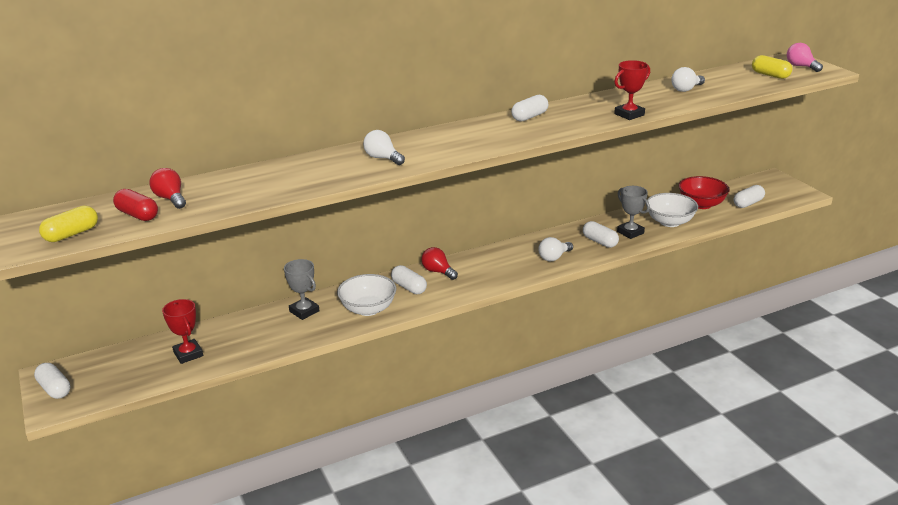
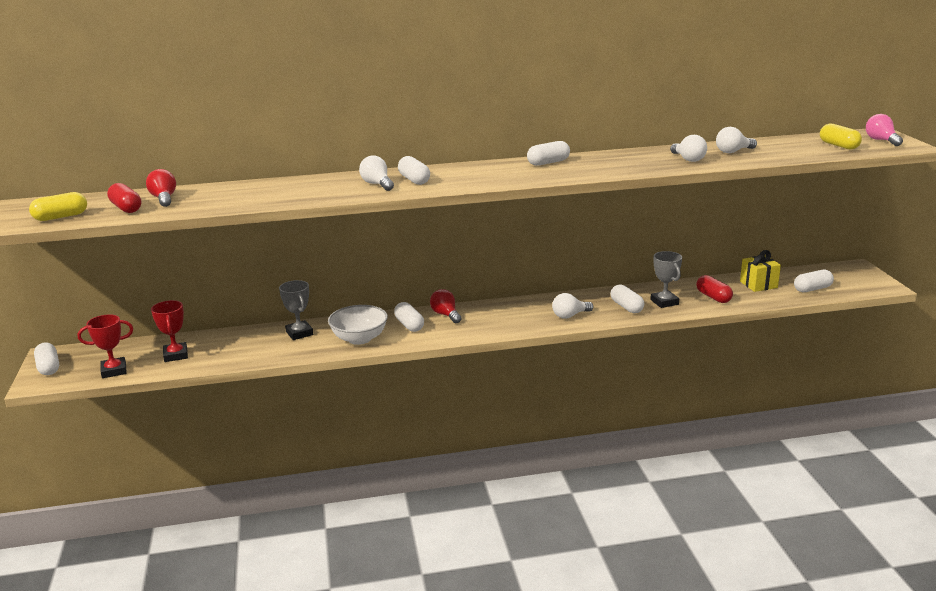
camera: 15 degrees right, 5 degrees down
(415, 149) = (414, 180): none -> white capsule
(629, 114) = (653, 168): red trophy -> red trophy (114, 371)
(653, 101) = (688, 159): none -> white light bulb
(669, 222) = (713, 297): white bowl -> red capsule
(701, 204) = (758, 284): red bowl -> yellow gift

